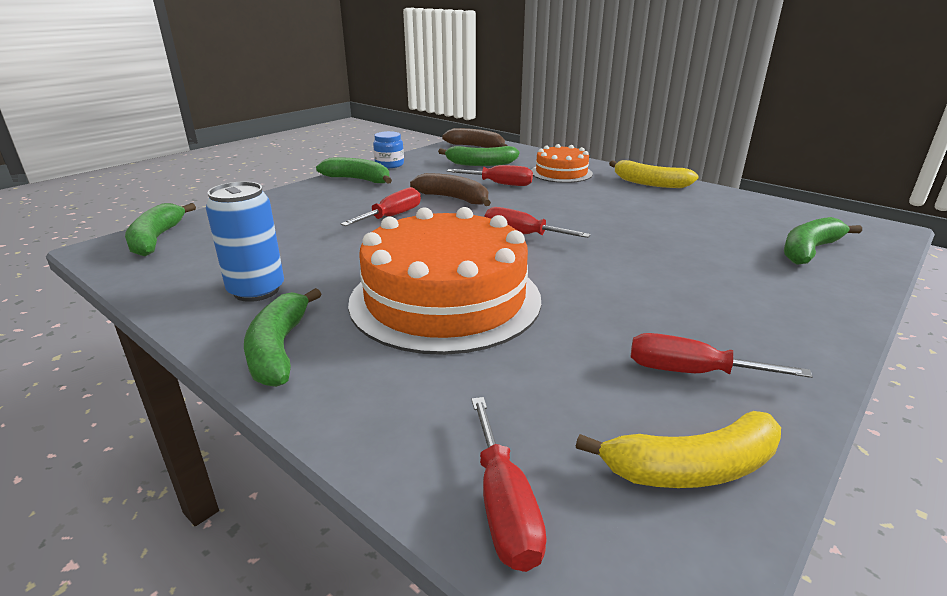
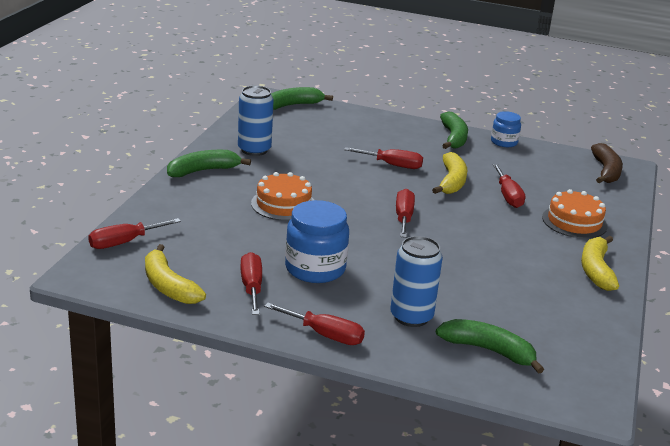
camera: 65 degrees right, 0 degrees up
(445, 299) = (283, 204): orange cake -> orange cake, size x0.53
(454, 198) = (451, 182): brown banana -> yellow banana
(480, 164) = (555, 180): green banana -> none
(637, 310) = (315, 268): none -> blue jar
(751, 274) = (411, 317): none -> blue can
(813, 336) = (325, 335): none -> red screwdriver

